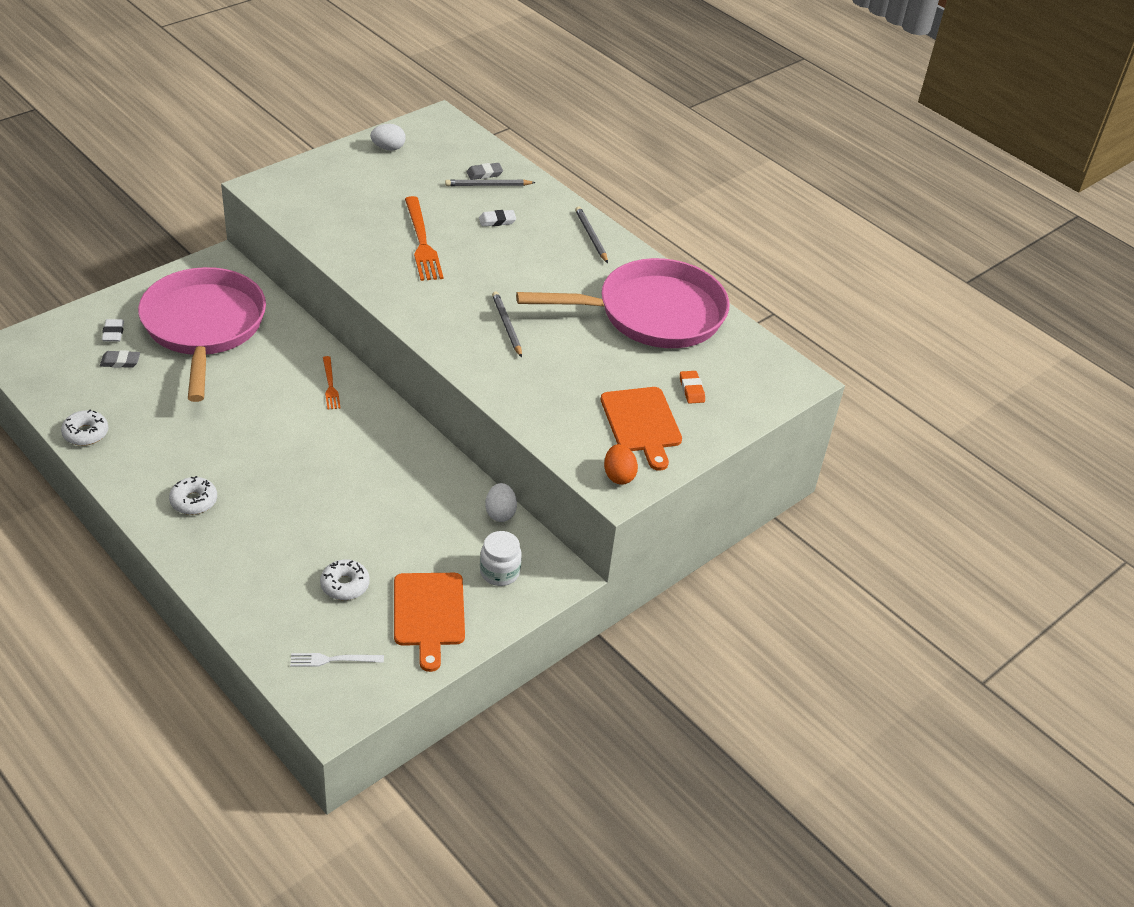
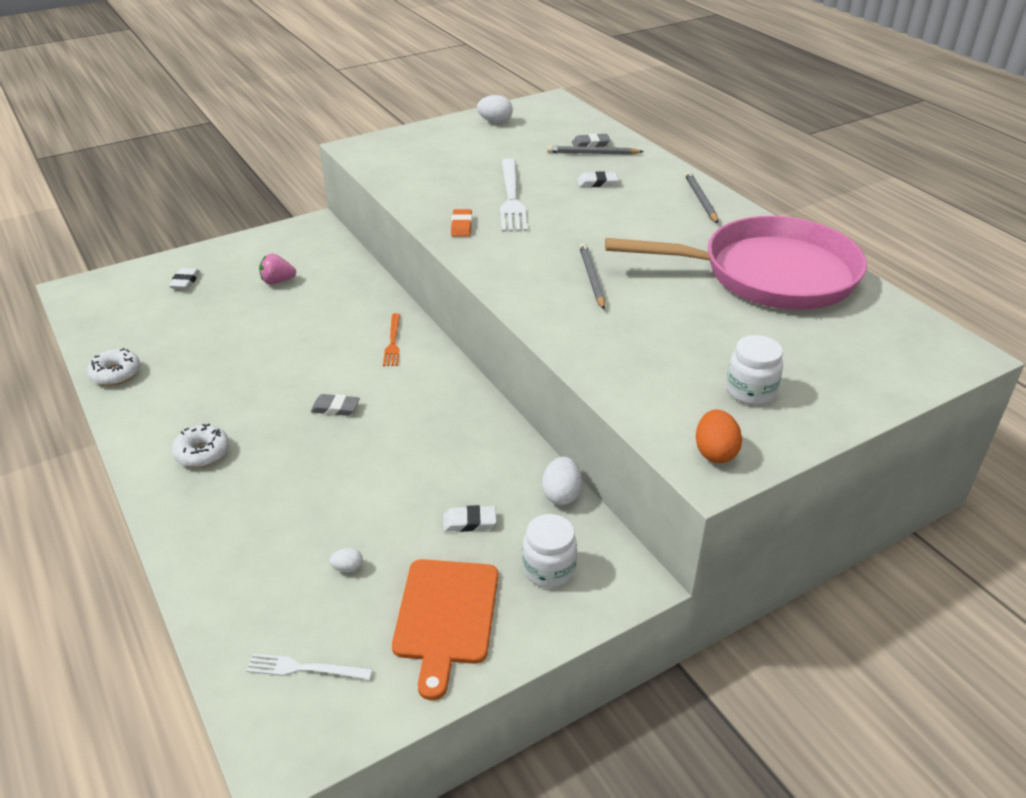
camera: 15 degrees right, 5 degrees down
(120, 362) = (181, 308): grey eraser -> grey eraser (335, 408)
(204, 327) = (277, 281): pink pan -> pink strawberry
(345, 585) = (348, 568): white donut -> white egg
(422, 242) = (511, 198): orange fork -> white fork
(432, 541) = (469, 522): none -> white eraser
(642, 423) = (750, 391): orange cutting board -> white jar
(691, 389) = (817, 356): orange eraser -> orange eraser (461, 226)

